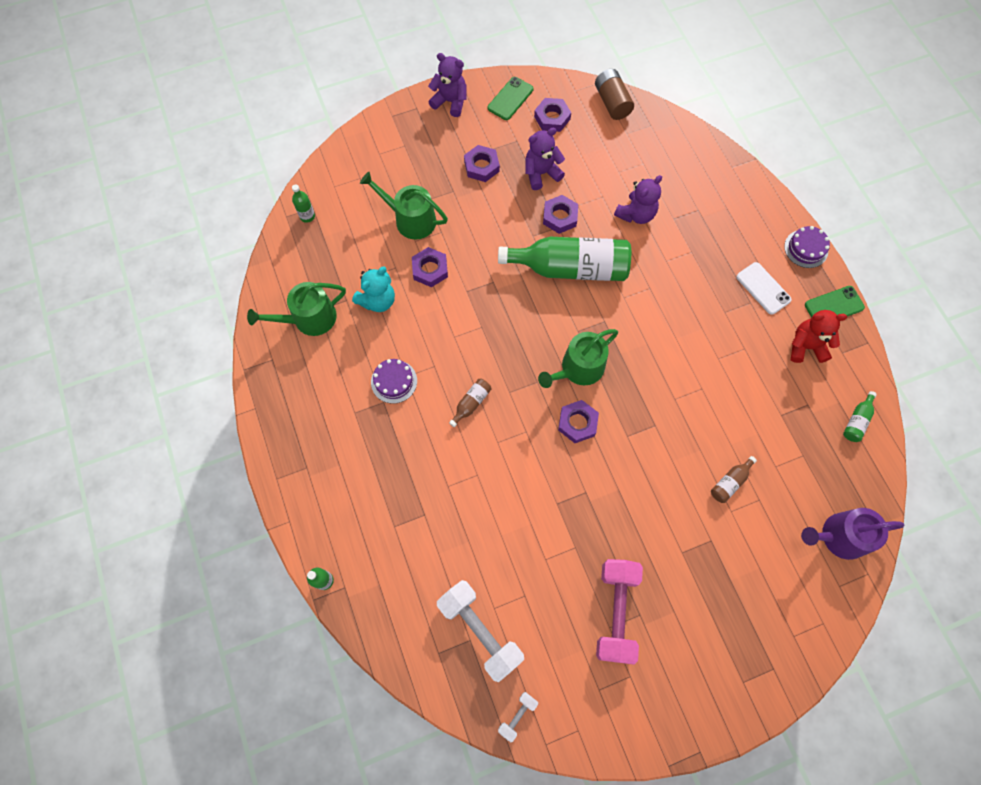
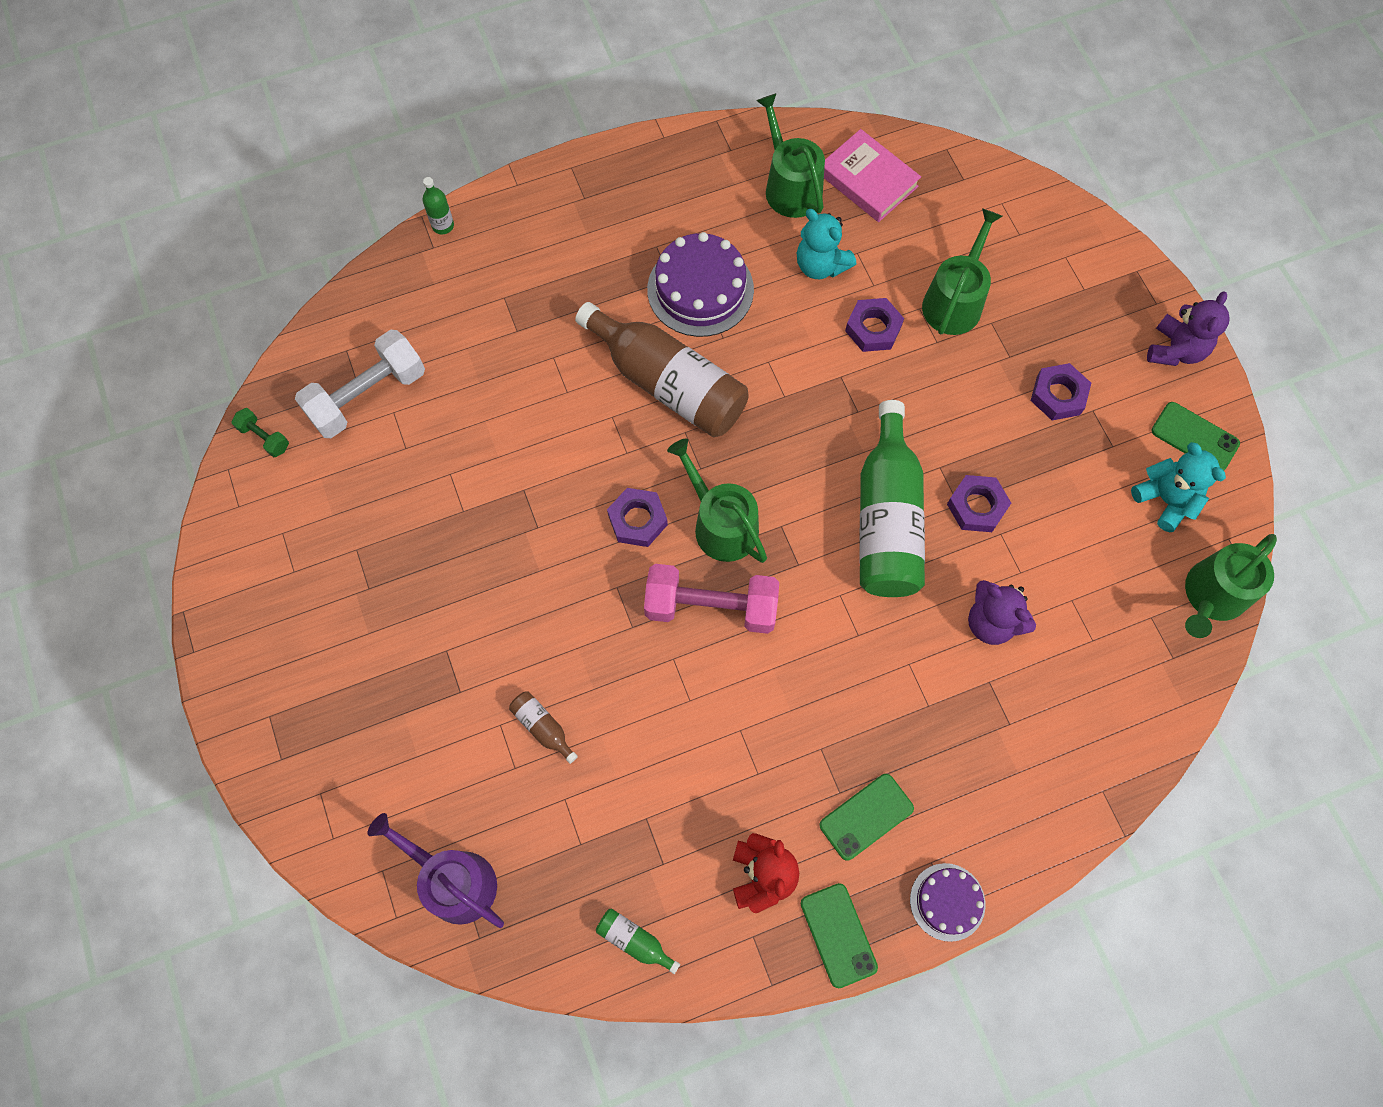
camera: 90 degrees right, 0 degrees up
(307, 216) = (949, 173): green bottle -> none
(308, 267) = (868, 180): none -> pink book
(394, 381) = (700, 289): purple cake -> purple cake, size x1.70
(471, 403) = (668, 384): brown bottle -> brown bottle, size x2.49
(517, 715) = (264, 437): white dumbbell -> green dumbbell
(541, 173) = (1054, 481): purple teddy bear -> none
(552, 118) = (1165, 500): purple nut -> turquoise teddy bear
(612, 102) = (1211, 596): brown battery -> green watering can
(616, 612) = (375, 558): pink dumbbell -> pink dumbbell (711, 607)
(763, 288) = (866, 816): white phone -> green phone
(838, 536) = (453, 880): purple watering can -> purple watering can turned 45 degrees counterclockwise

